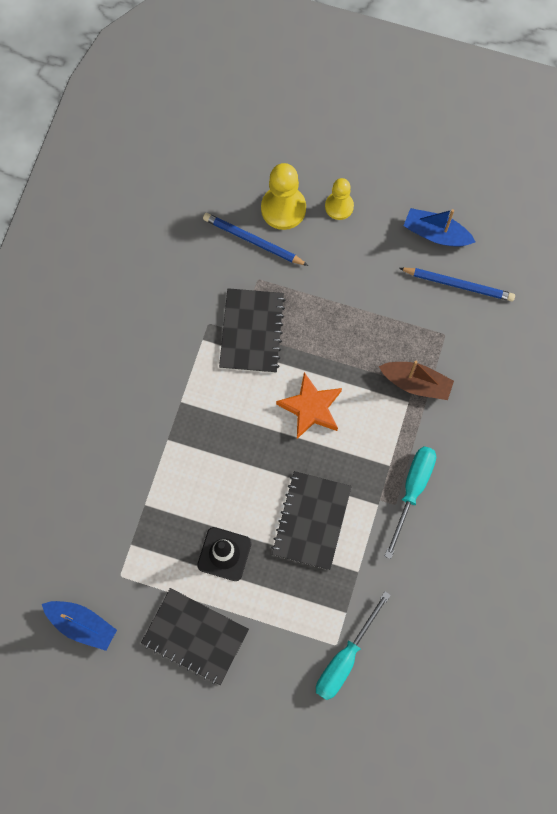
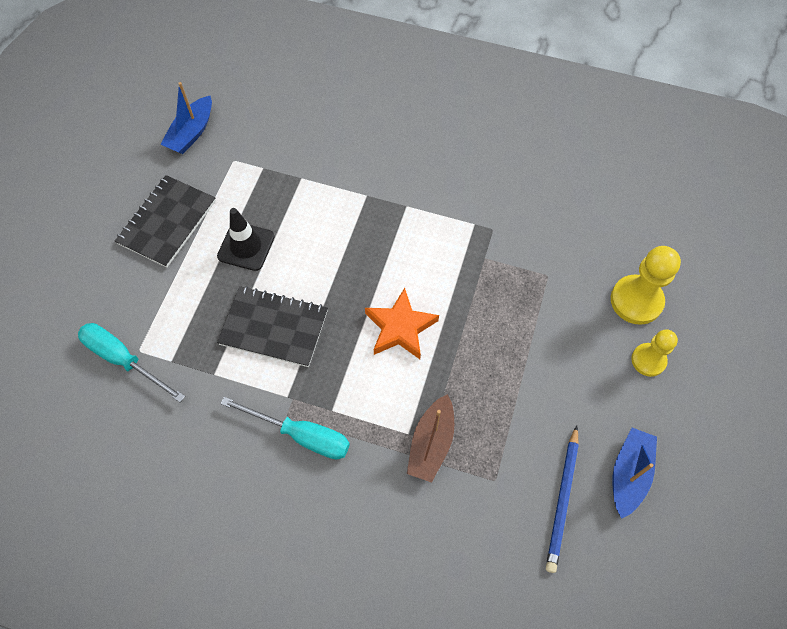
camera: 90 degrees right, 10 degrees down
(252, 332) = (486, 270): black notebook -> none
(253, 241) = (592, 270): blue pencil -> none

